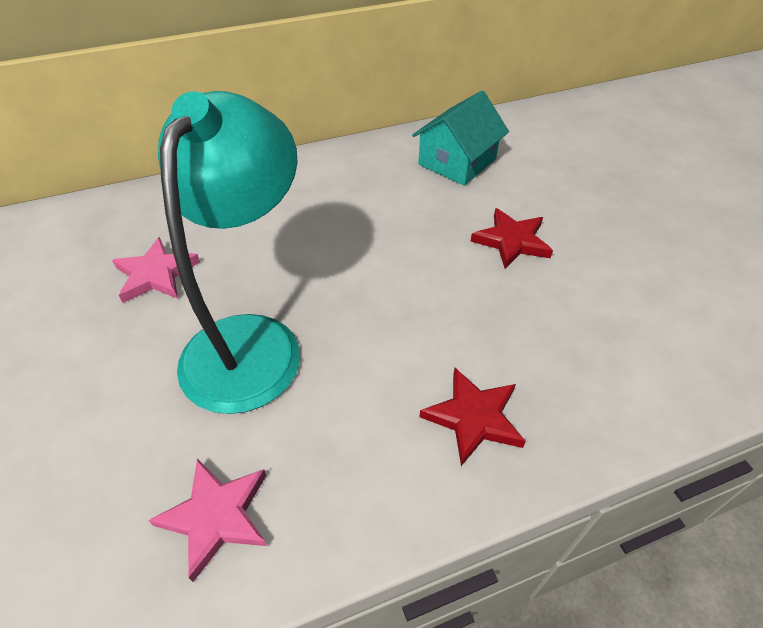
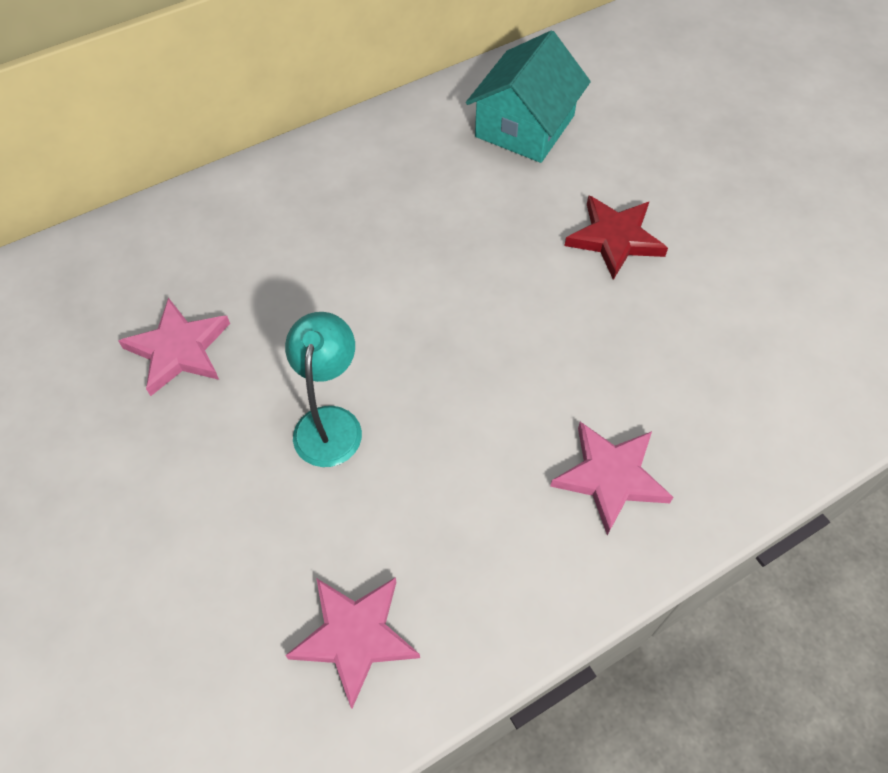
camera: 10 degrees left, 10 degrees up
(251, 341) = (330, 422): turquoise lamp -> turquoise lamp, size x0.48
(473, 417) = (610, 477): red star -> pink star

